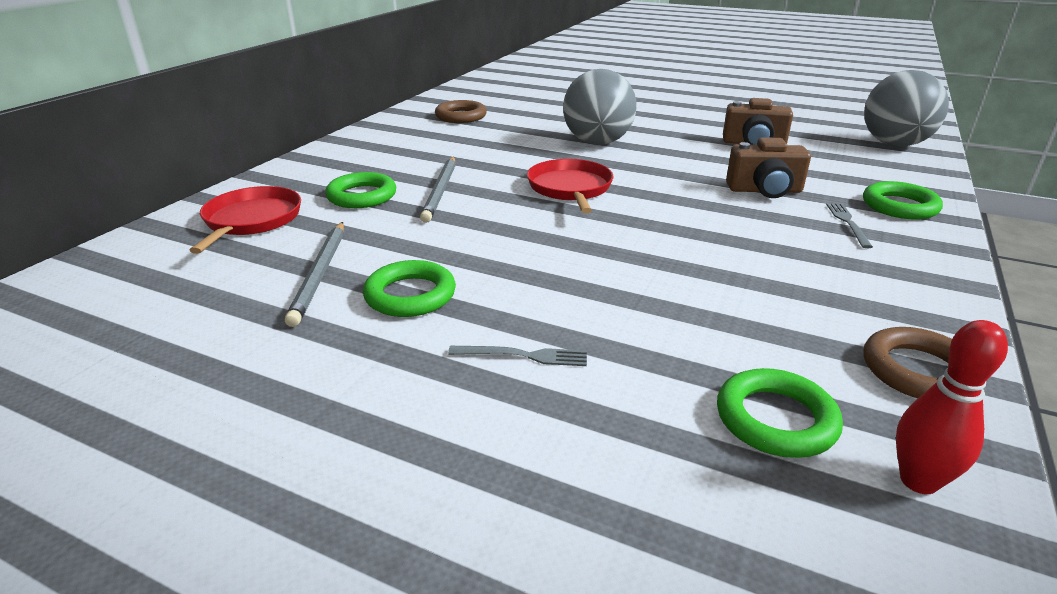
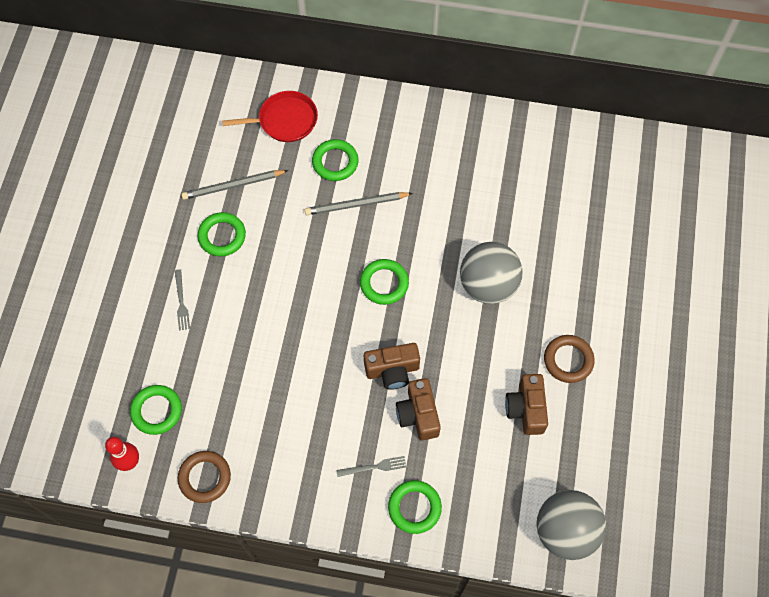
camera: 75 degrees right, 35 degrees up
(461, 116) = (521, 165): brown ring -> brown ring (568, 360)
(570, 188) = (384, 283): red pan -> green ring
(700, 197) = (392, 370): none -> brown camera

